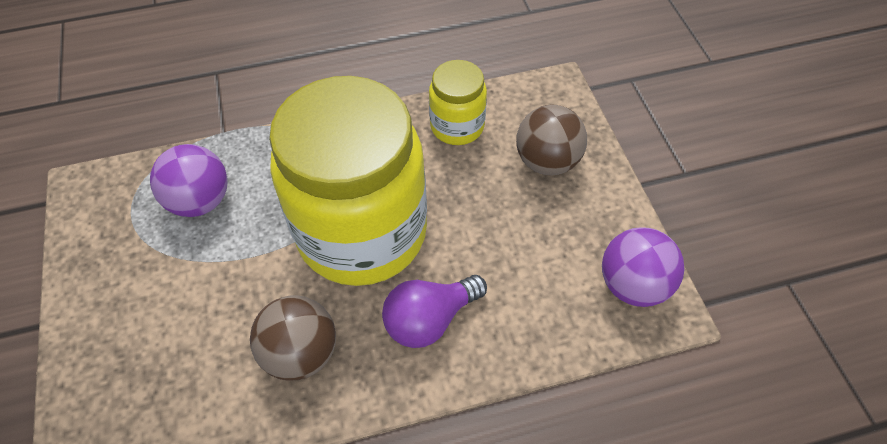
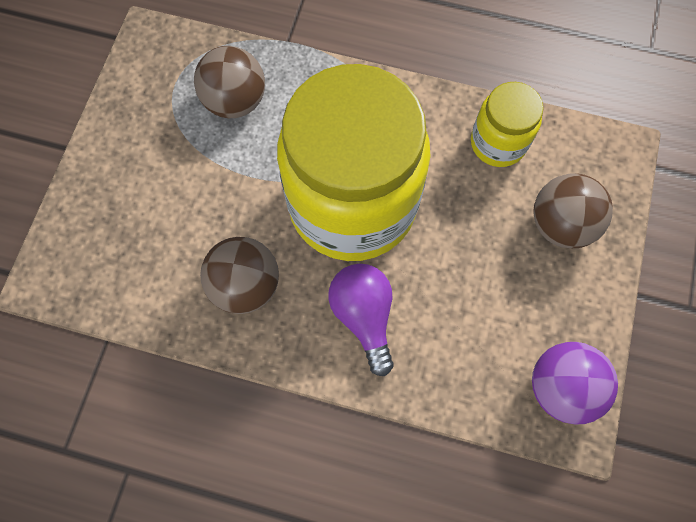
camera: 30 degrees right, 15 degrees up
(200, 201) = (235, 101): purple ball -> brown ball
(430, 320) = (364, 316): purple light bulb -> purple light bulb turned 75 degrees clockwise

